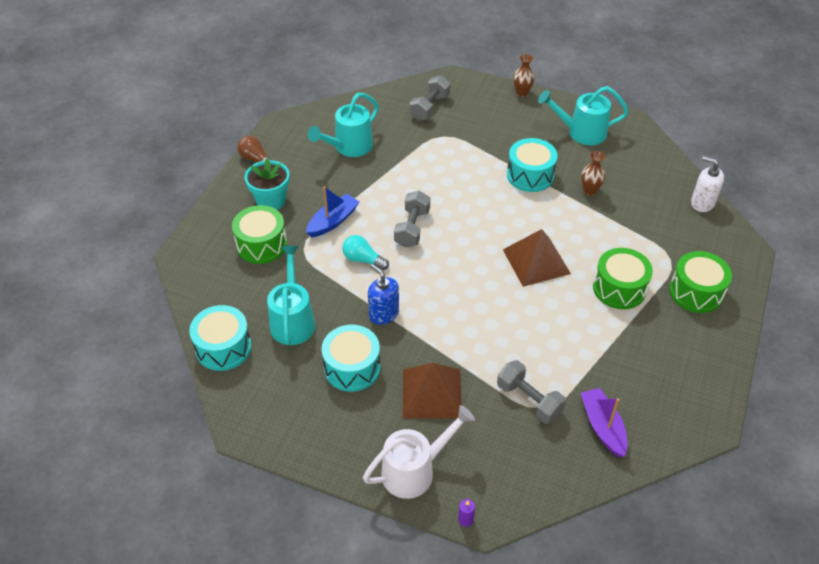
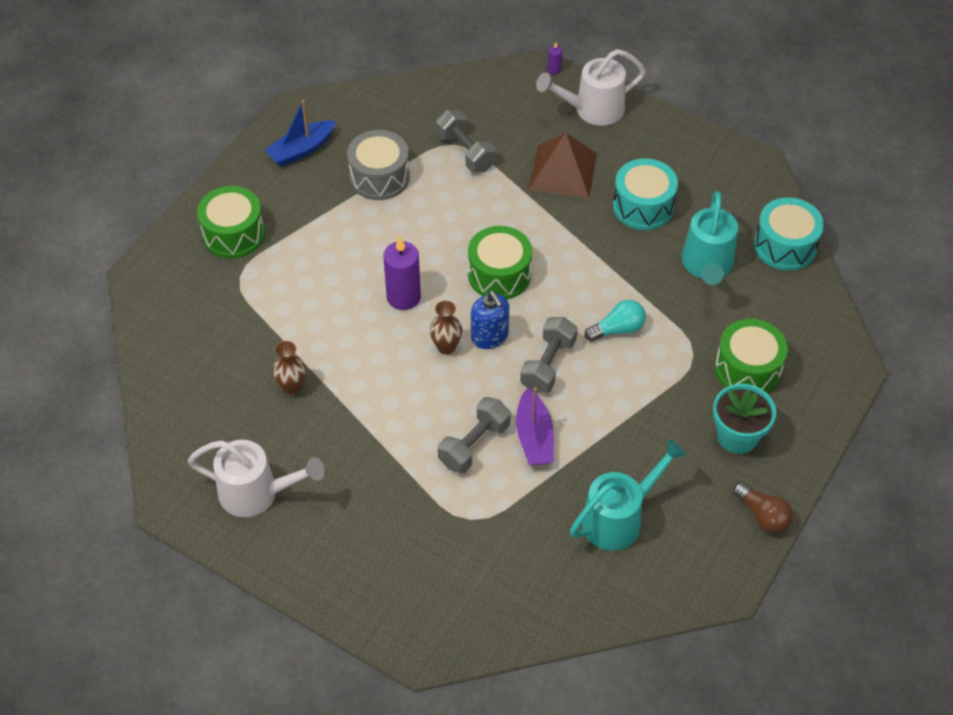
camera: 170 degrees left, 5 degrees up
(333, 221) = (652, 391): blue boat -> blue boat (301, 150)
(363, 260) = (617, 329): turquoise light bulb -> turquoise light bulb turned 60 degrees counterclockwise
(383, 314) = (601, 259): blue soap dispenser -> blue soap dispenser (489, 336)
(429, 107) = (478, 584): grey dumbbell -> grey dumbbell (474, 444)
(522, 93) = (316, 593): brown vase -> brown vase (446, 347)
(530, 175) = (364, 425): turquoise drum -> none
(536, 261) = (403, 297): brown pyramid -> purple candle
(580, 132) = (258, 493): turquoise watering can -> white watering can
(598, 362) = (379, 177): none -> grey drum
(602, 426) = (402, 121): purple boat -> purple boat (534, 437)
(619, 288) = (319, 250): green drum -> green drum (499, 275)
(702, 203) = (153, 347): white soap dispenser -> none

